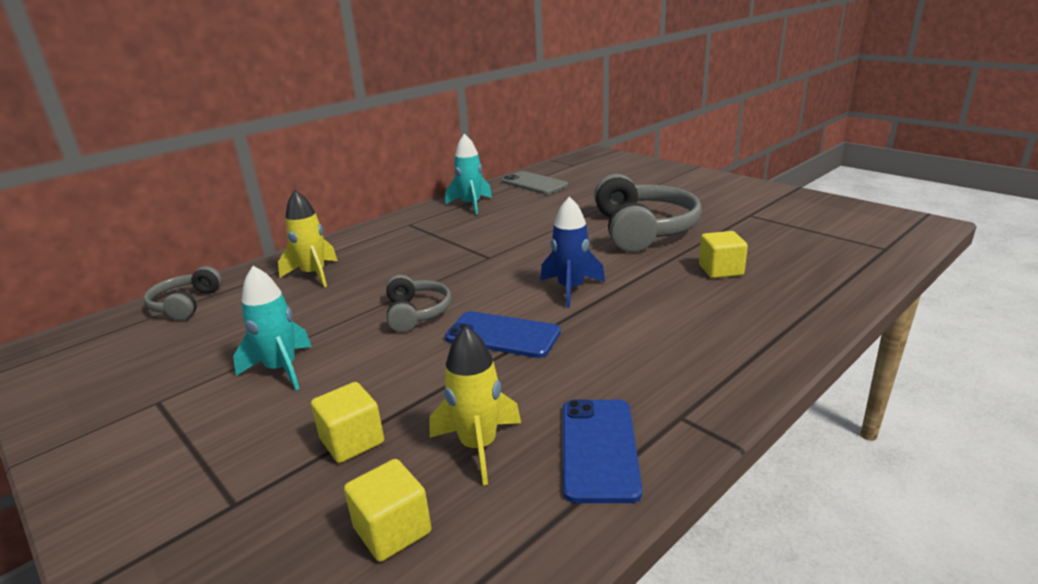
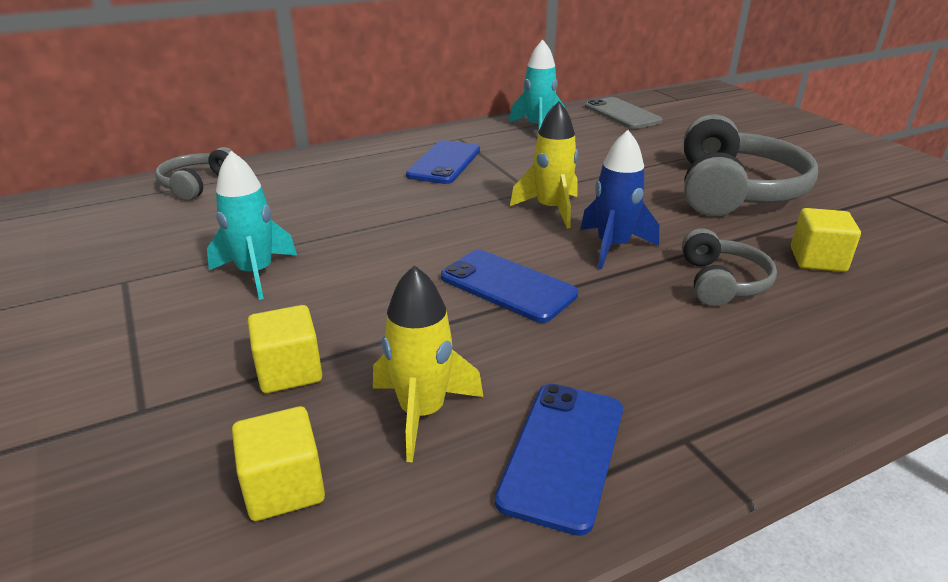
camera: 15 degrees right, 5 degrees up
(314, 274) = (335, 176): yellow rocket -> yellow rocket (551, 209)
(405, 247) = (444, 163): none -> blue phone
(416, 313) = (423, 240): grey headphones -> grey headphones (721, 282)

